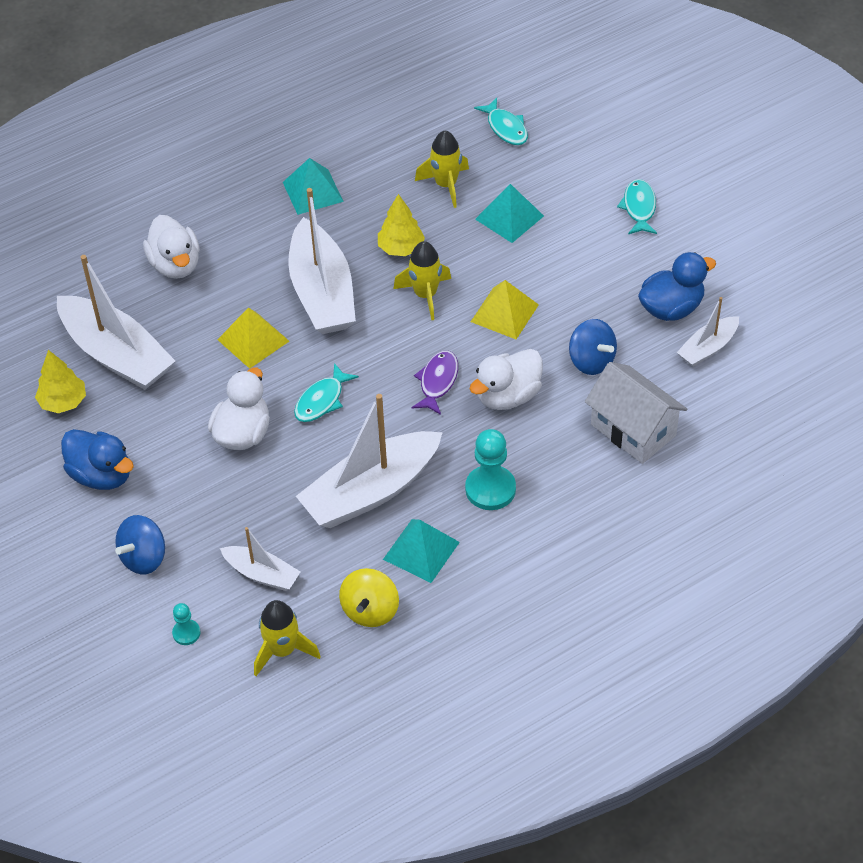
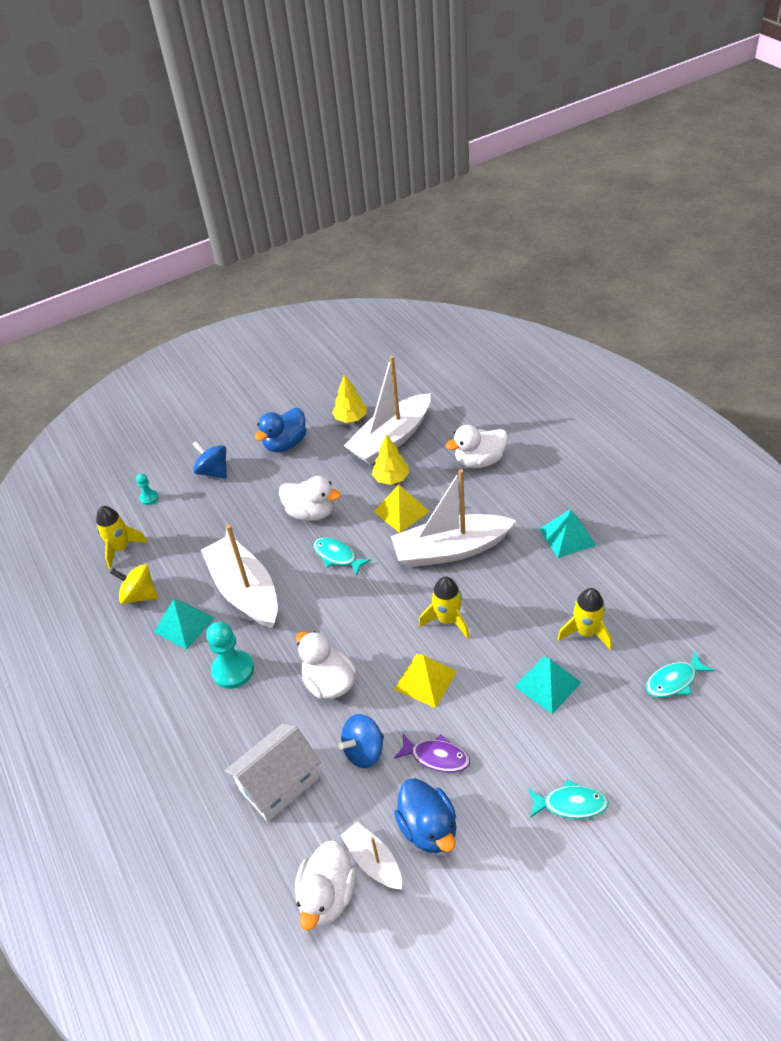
camera: 95 degrees right, 5 degrees down
(262, 574) = (186, 532): white boat -> none
(401, 248) = (503, 601): yellow tree -> yellow tree (391, 479)
(437, 382) = (349, 631): purple fish -> purple fish (436, 757)
(745, 381) = (327, 895): none -> white duck

